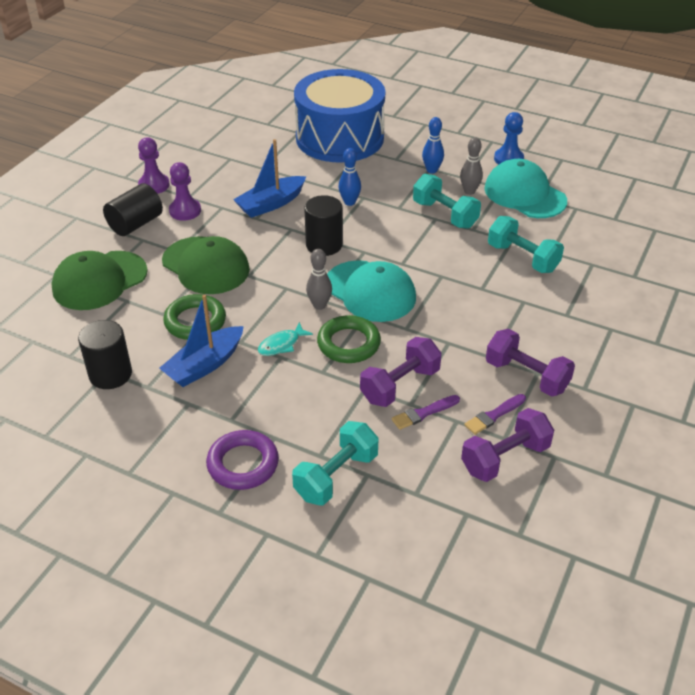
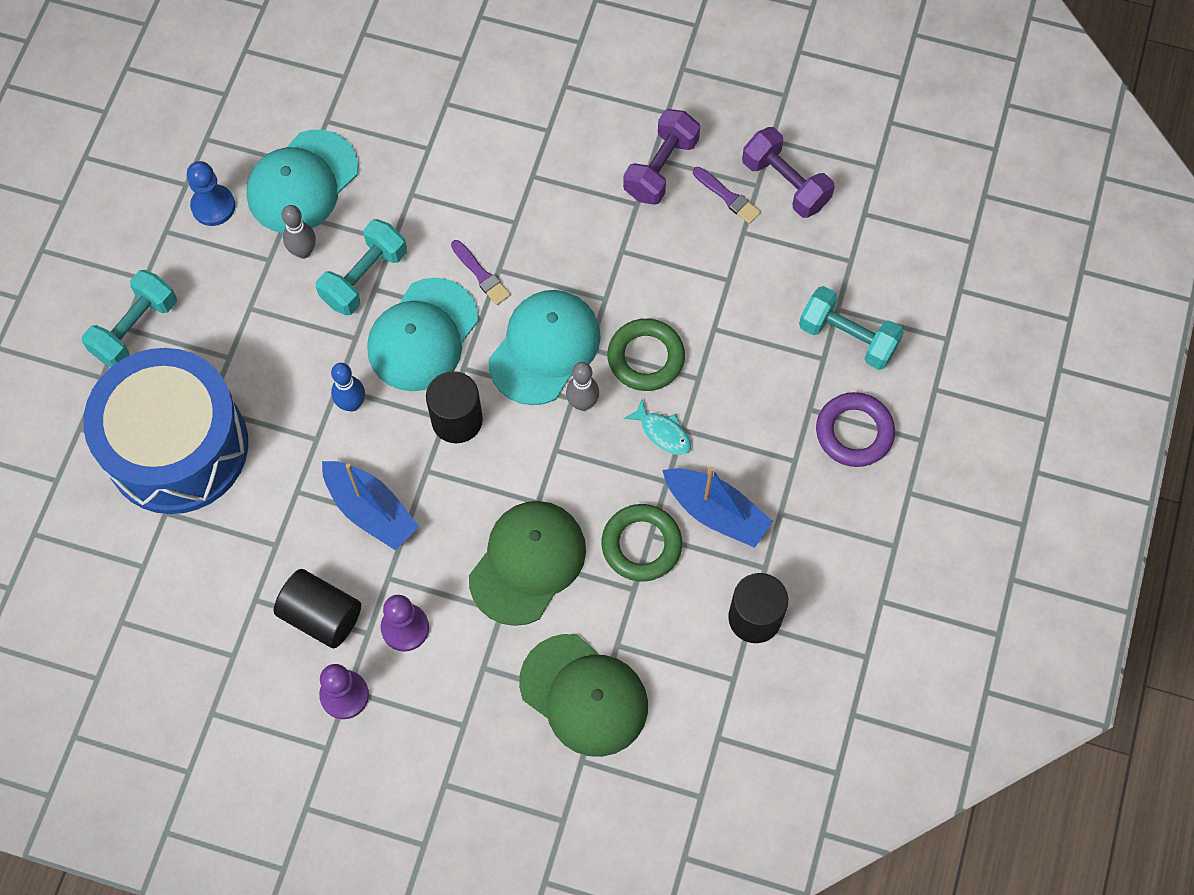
camera: 100 degrees left, 25 degrees up
(135, 224) = (448, 690): black cylinder -> black cylinder (321, 615)
(394, 236) = (423, 335): none -> turquoise cap
(400, 385) = (703, 293): purple dumbbell -> none
(423, 413) = (740, 265): purple brush -> purple brush (481, 275)
(432, 170) = (255, 305): blue bowling pin -> none
(522, 258) = (446, 179): turquoise dumbbell -> turquoise dumbbell (135, 329)

